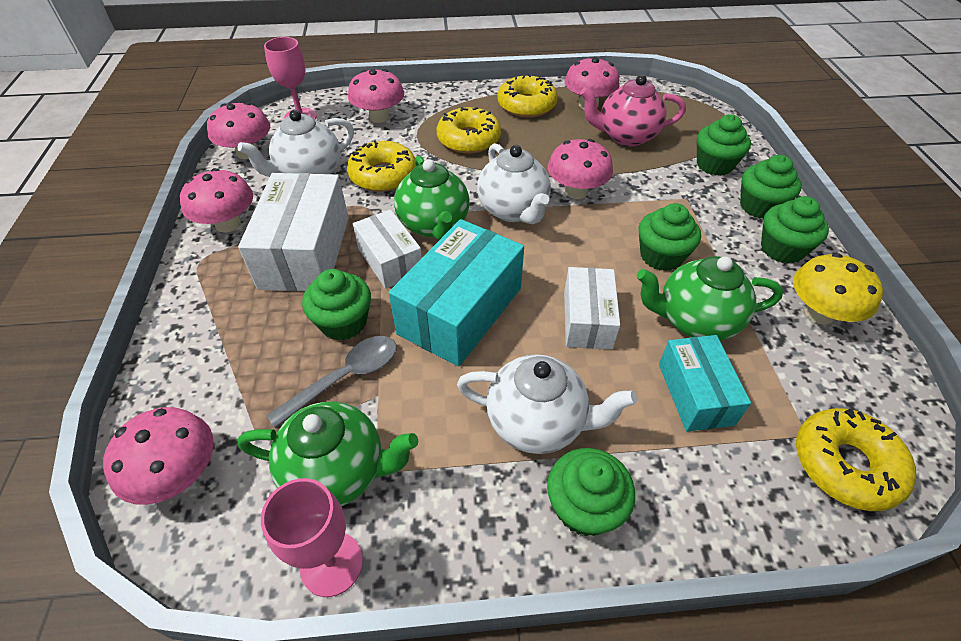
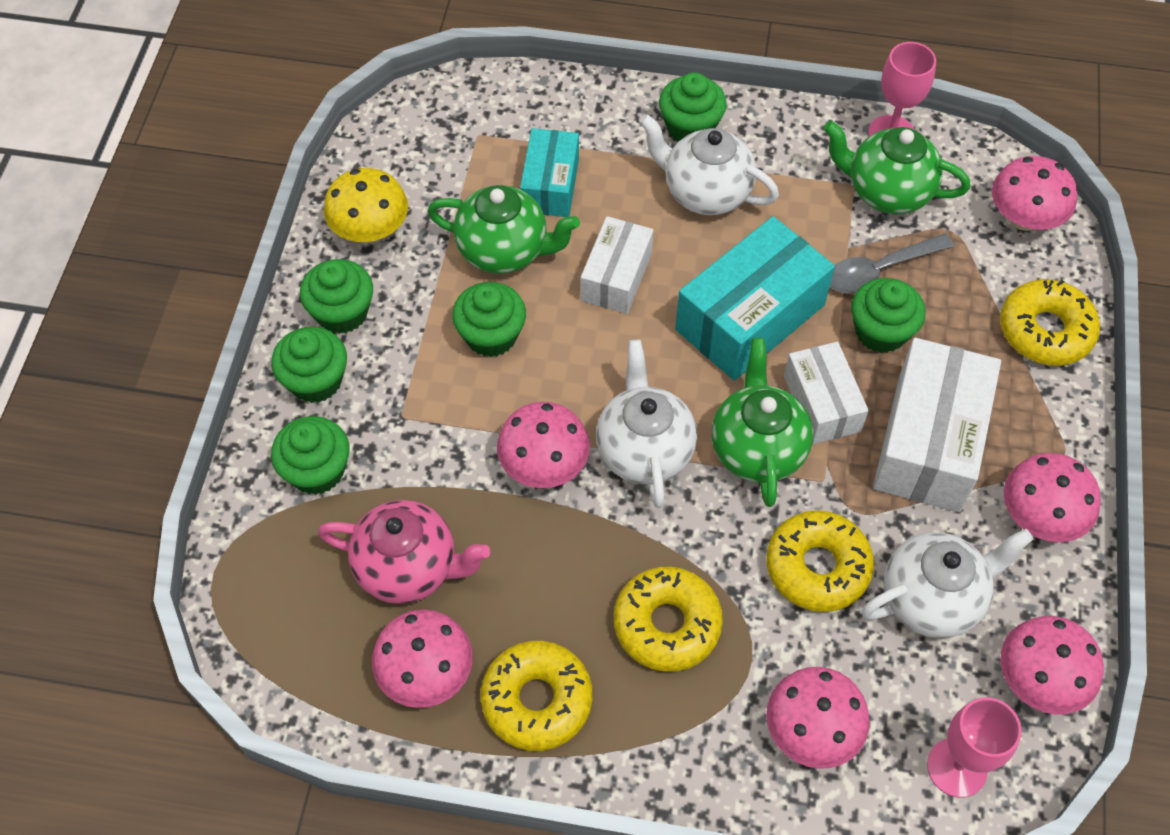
camera: 165 degrees left, 10 degrees up
(845, 465) = (464, 109): yellow donut -> yellow donut (1045, 331)

